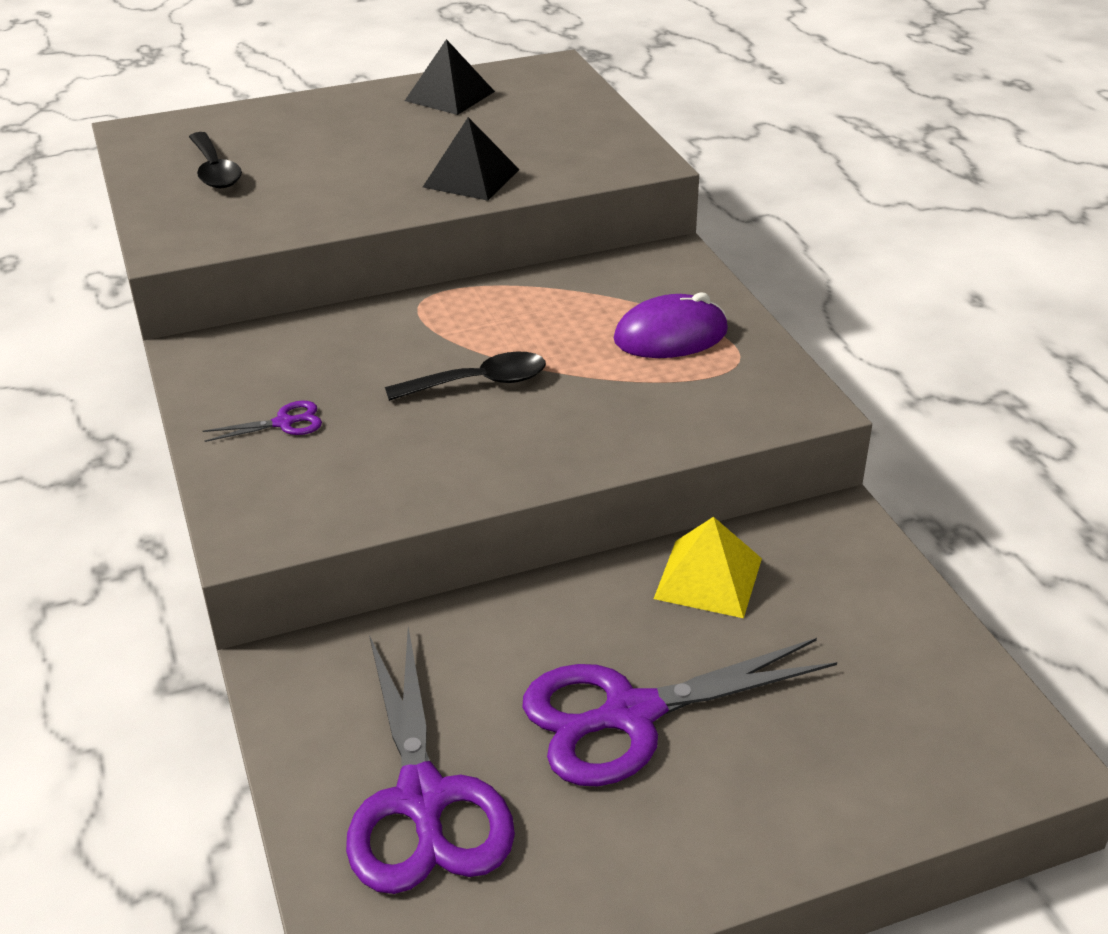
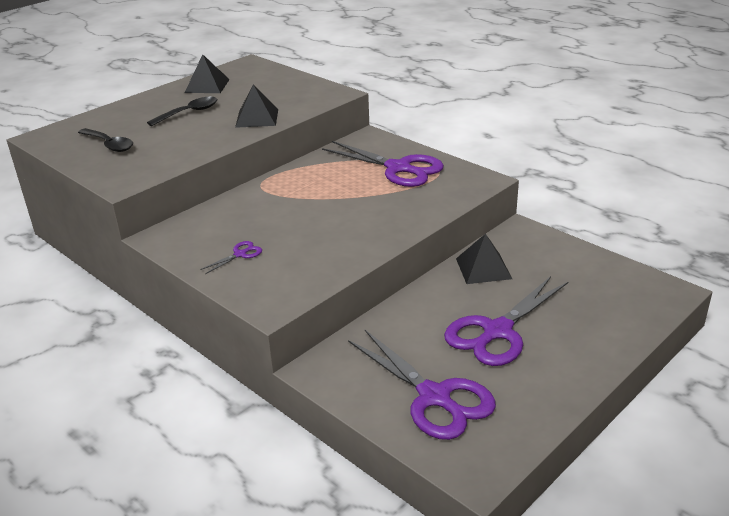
camera: 25 degrees left, 5 degrees down
(479, 382) = (324, 211): black spoon -> black spoon (189, 113)
(670, 335) = (398, 168): purple mouse -> purple scissors
(708, 578) = (483, 268): yellow pyramid -> black pyramid

